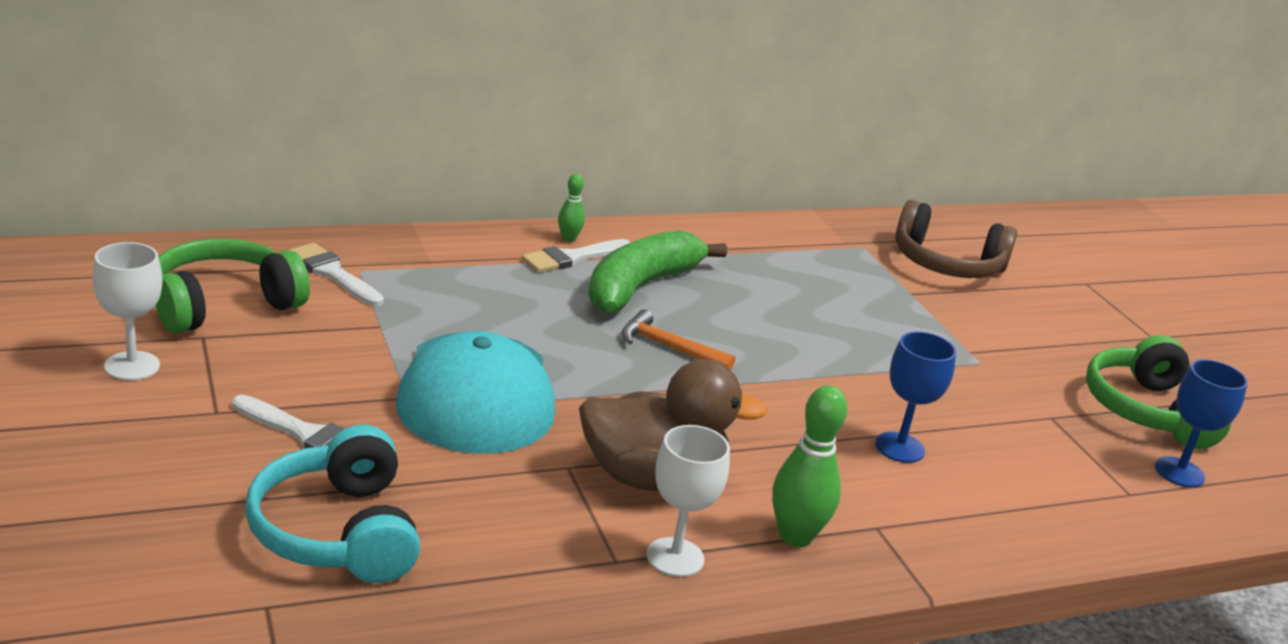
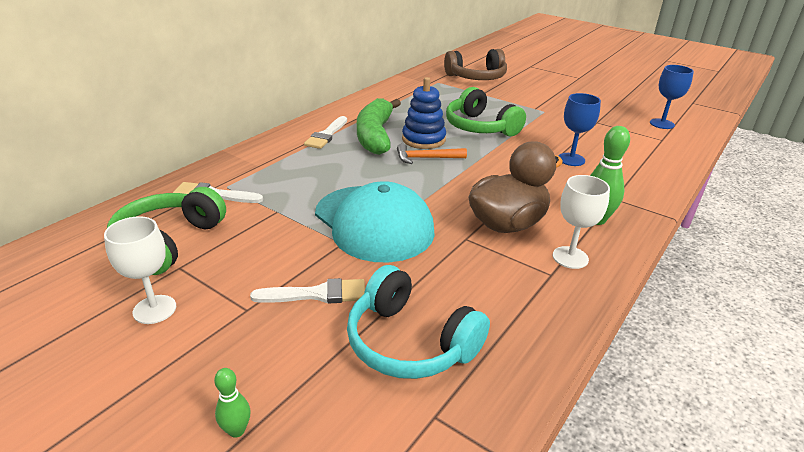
camera: 30 degrees left, 5 degrees up
(568, 239) = (312, 127): green bowling pin -> green bowling pin (236, 430)
(704, 321) = (423, 139): none -> blue stacking toy
(1146, 411) = (619, 106): green headphones -> green headphones (480, 127)

